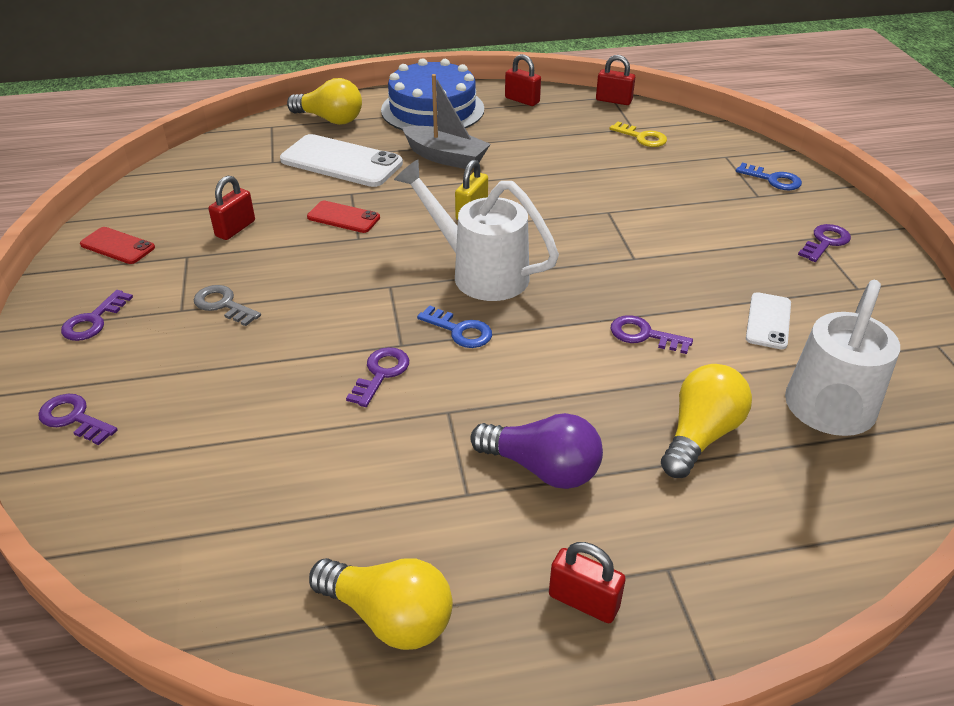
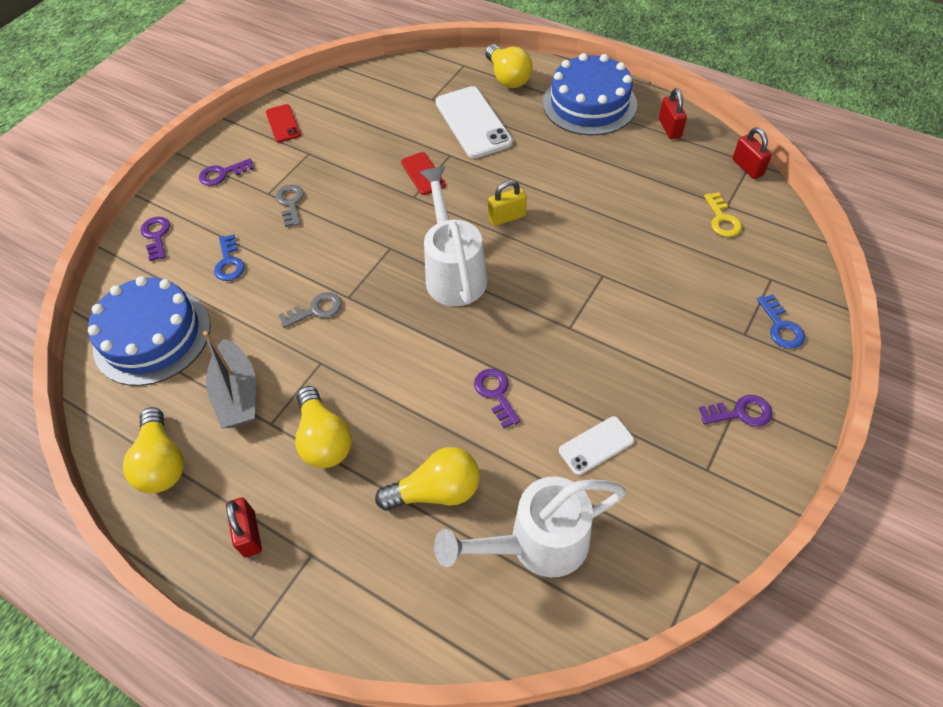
camera: 45 degrees right, 15 degrees up
(203, 511) = (152, 336): none -> blue cake
(235, 229) = (354, 146): red padlock -> none
(381, 373) = (316, 310): purple key -> grey key
(446, 157) = (546, 156): grey boat -> grey boat (237, 394)
(460, 331) = (390, 310): blue key -> blue key (229, 262)
(542, 468) = (324, 439): purple light bulb -> yellow light bulb

